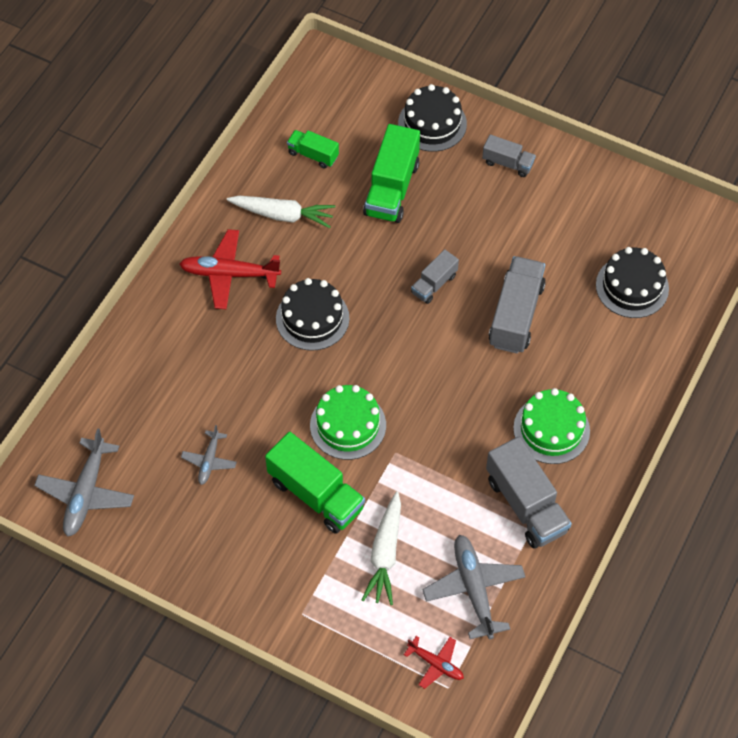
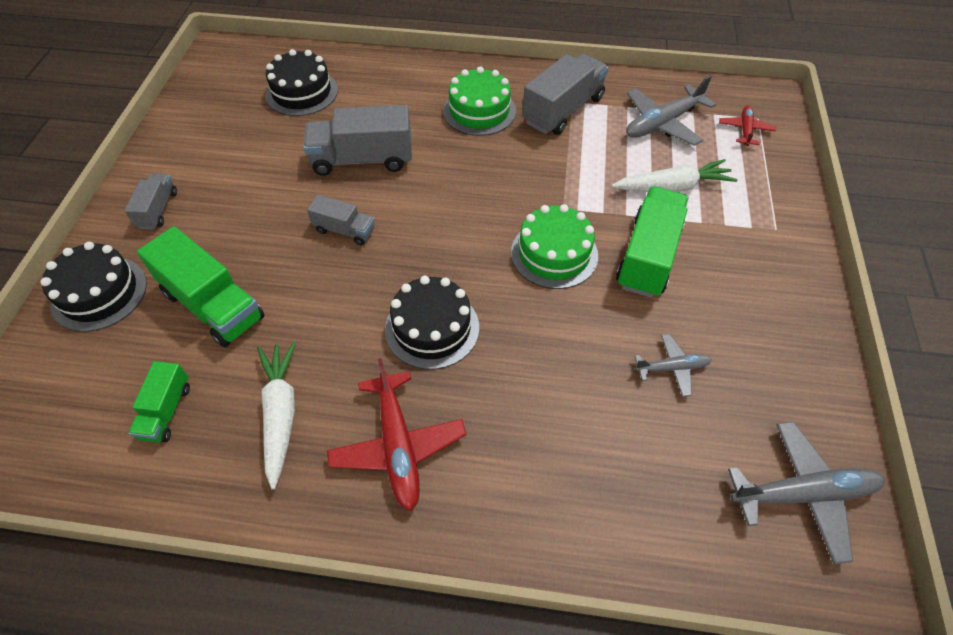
camera: 110 degrees left, 5 degrees down
(392, 189) = (213, 305): green truck -> green truck turned 45 degrees clockwise

